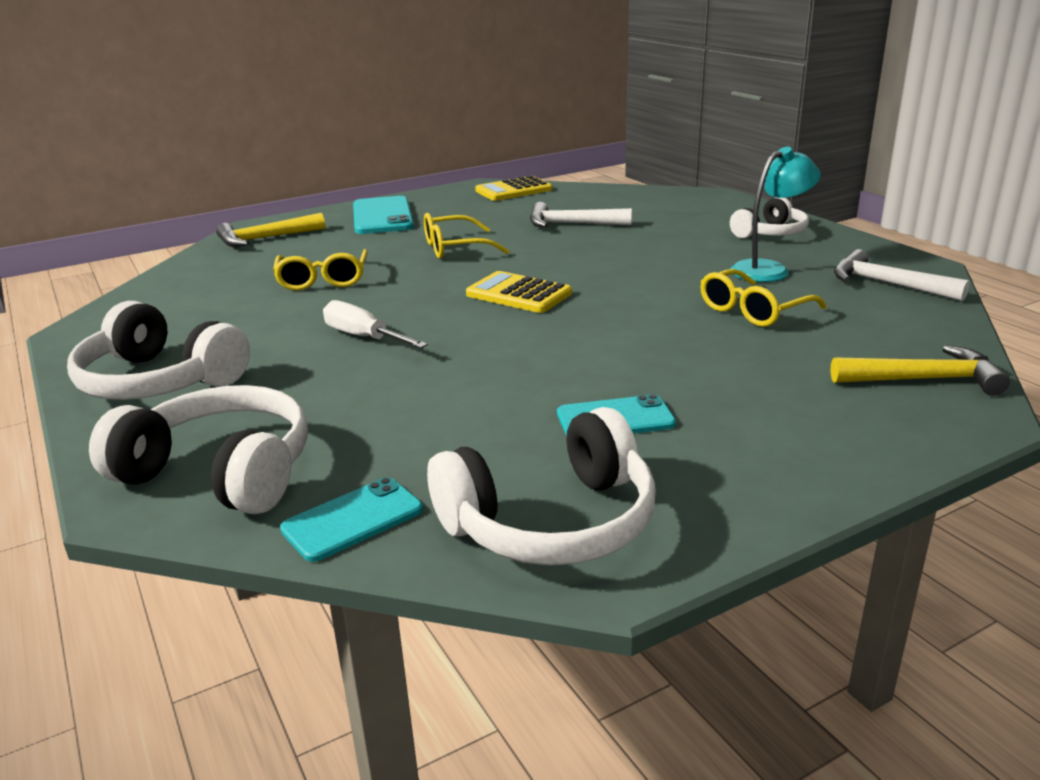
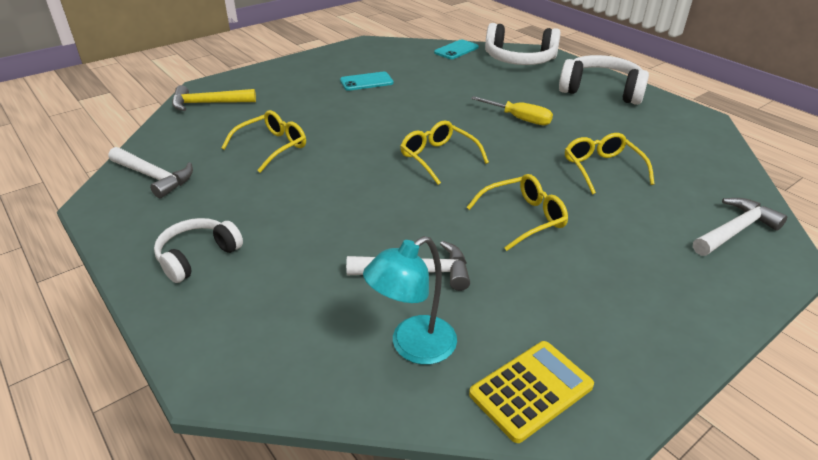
camera: 170 degrees right, 10 degrees up
(266, 238) = (735, 231): yellow hammer -> white hammer
(364, 337) = (519, 119): white screwdriver -> yellow screwdriver
(382, 216) = (659, 288): turquoise phone -> none
(518, 294) = (438, 158): yellow calculator -> yellow glasses
(551, 522) = (388, 51): white headphones -> none
(769, 269) = (235, 193): turquoise lamp -> turquoise lamp (413, 347)

